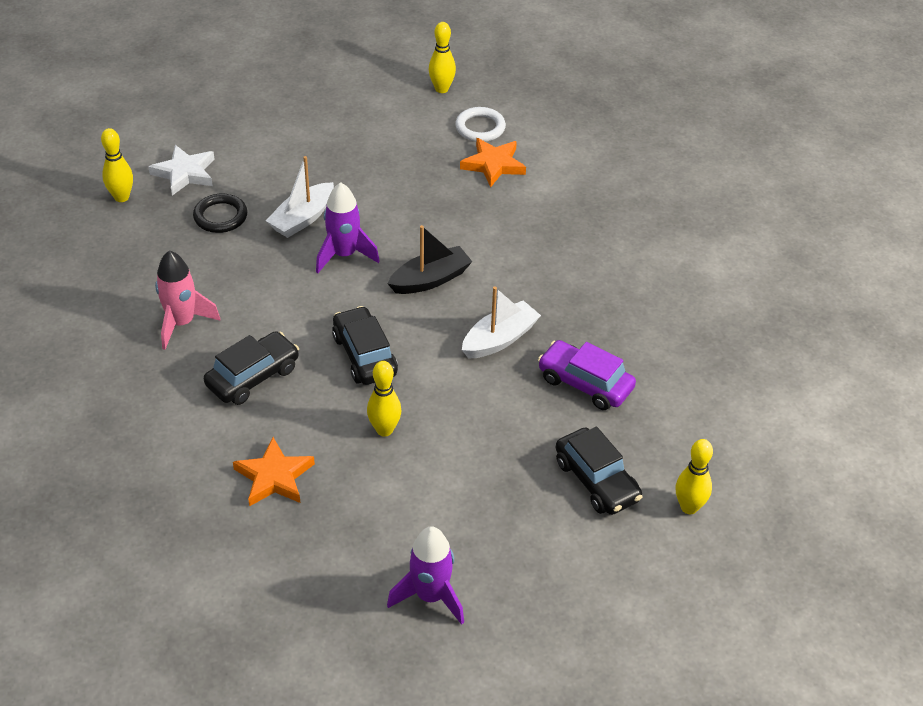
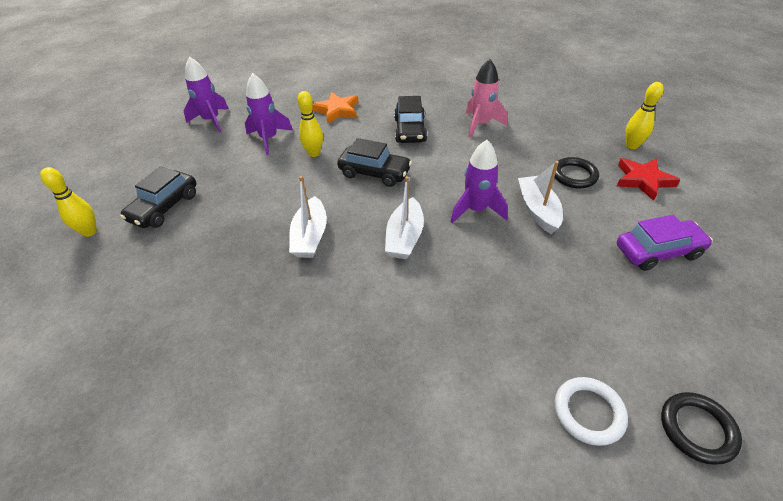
camera: 135 degrees right, 0 degrees up
(185, 173) = (643, 180): white star -> red star
(402, 495) = (269, 139): none -> purple rocket
(430, 279) = (404, 237): black boat -> white boat
(441, 89) = (697, 429): yellow bowling pin -> black ring
(493, 165) = (511, 376): orange star -> none
(585, 383) = (222, 252): purple car -> purple car (657, 251)
(597, 480) = (164, 207): black car -> black car turned 75 degrees counterclockwise

